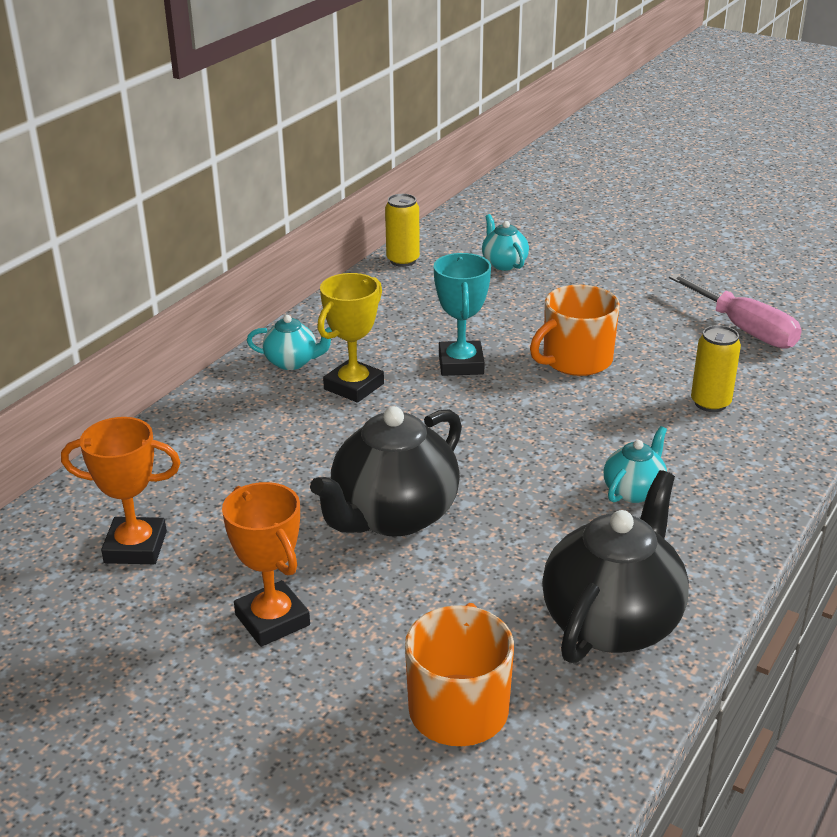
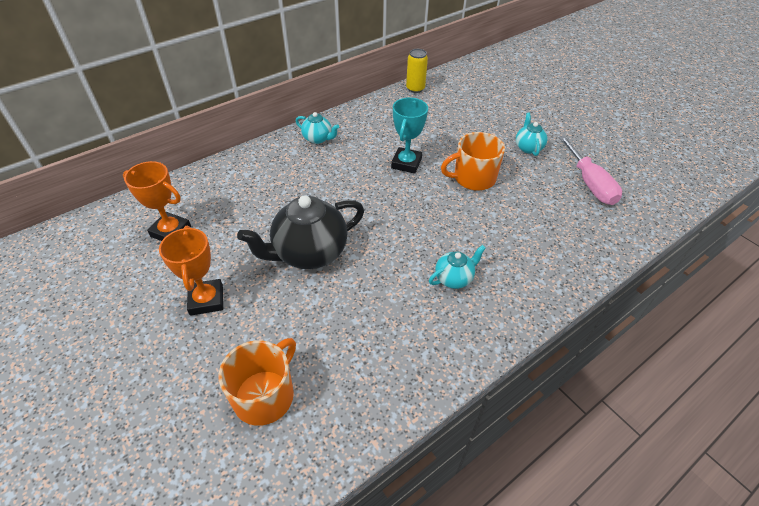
camera: 20 degrees right, 15 degrees up
(354, 386) = (340, 162): yellow trophy -> none
(504, 263) = (470, 103): turquoise teapot -> turquoise teapot (528, 147)
(612, 622) = (386, 367): black teapot -> none
(710, 403) = (537, 230): yellow can -> none

